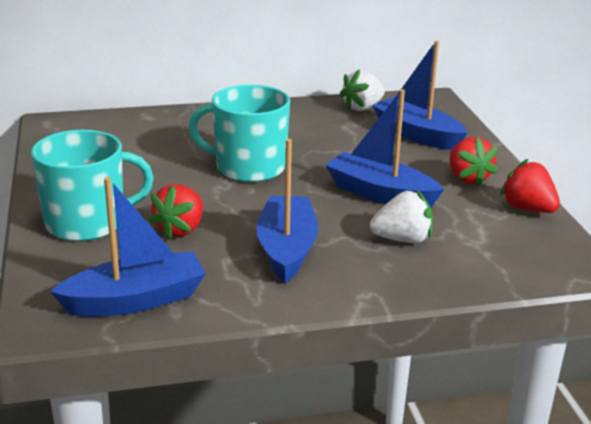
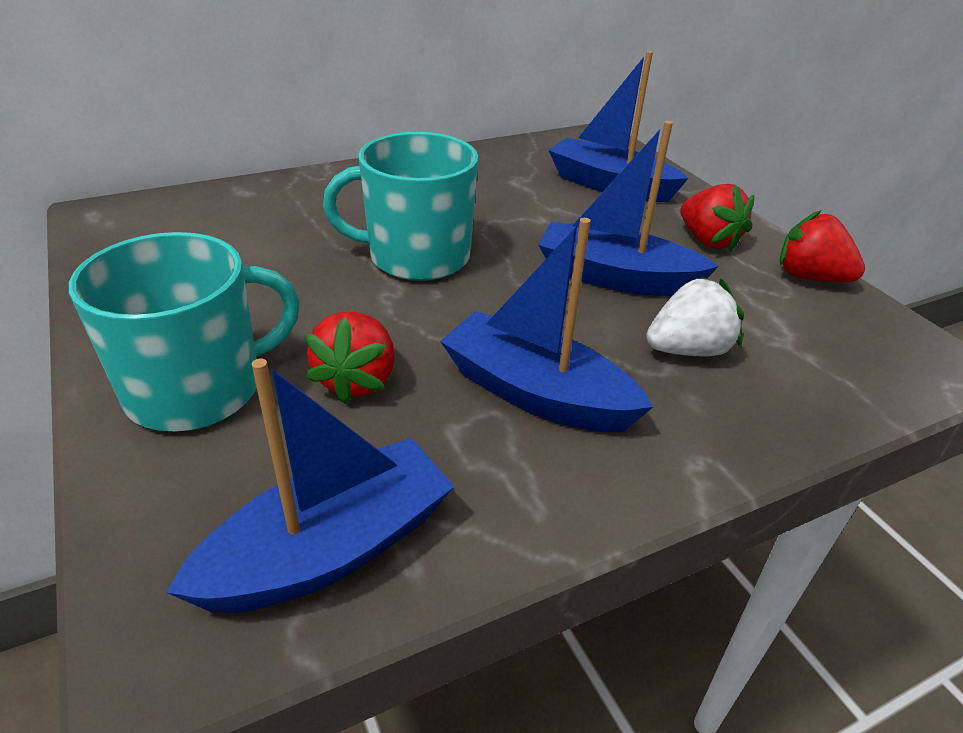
camera: 15 degrees left, 10 degrees up
(287, 249) = (536, 393): blue boat -> blue boat turned 45 degrees counterclockwise
(362, 107) = (523, 155): white strawberry -> none

